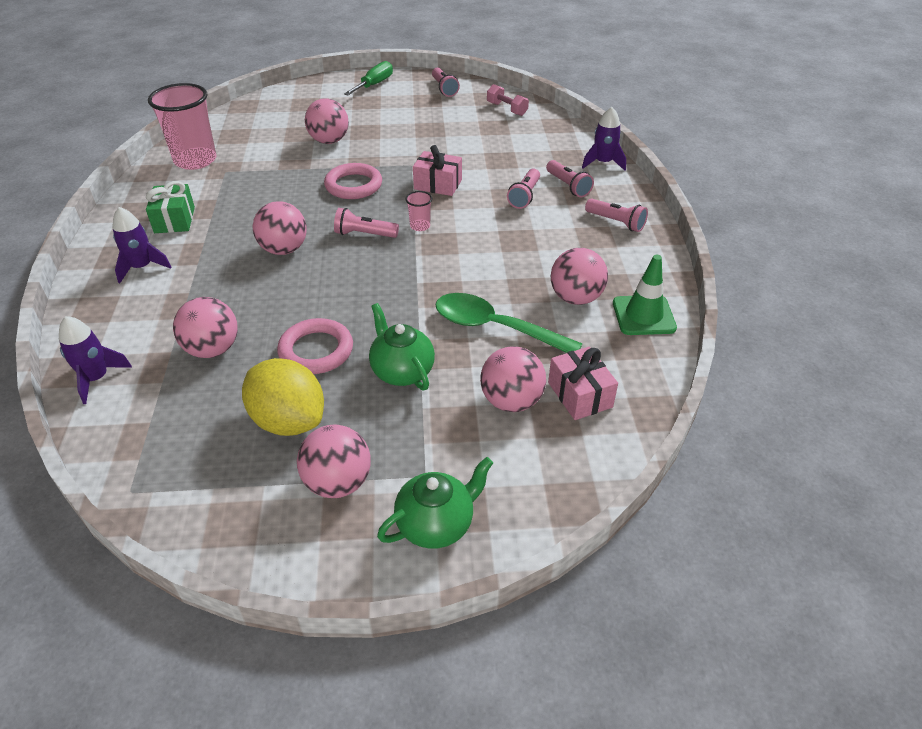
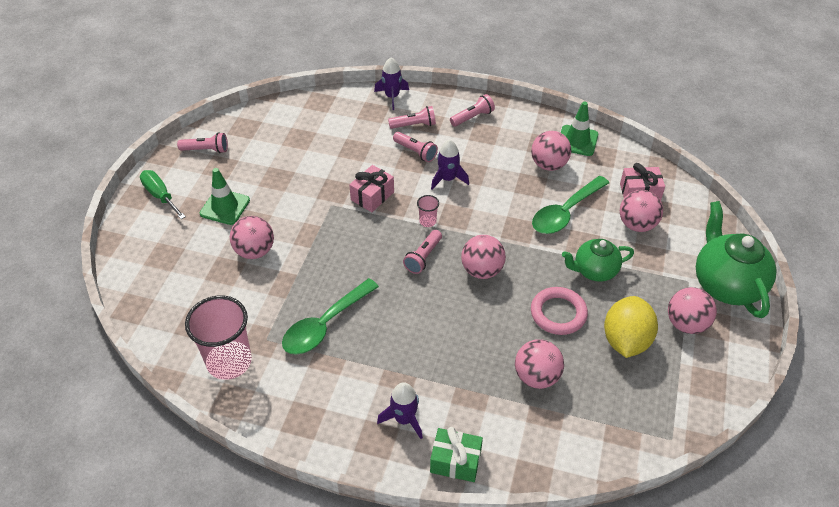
camera: 70 degrees left, 5 degrees up
(96, 378) = (547, 458): purple rocket -> purple rocket (448, 179)
(174, 220) = (336, 388): green gift -> green gift (455, 461)
(250, 197) = (325, 325): none -> green spoon
(284, 249) = (422, 313): pink ball -> pink ball (482, 270)
(289, 420) = (626, 340): yellow lemon -> yellow lemon turned 45 degrees counterclockwise
(353, 185) = (344, 249): pink ring -> none
(377, 114) = (225, 207): none -> green traffic cone
(436, 524) = (726, 284): green teapot -> green teapot, size x1.62
(507, 109) = (273, 122): pink dumbbell -> none

